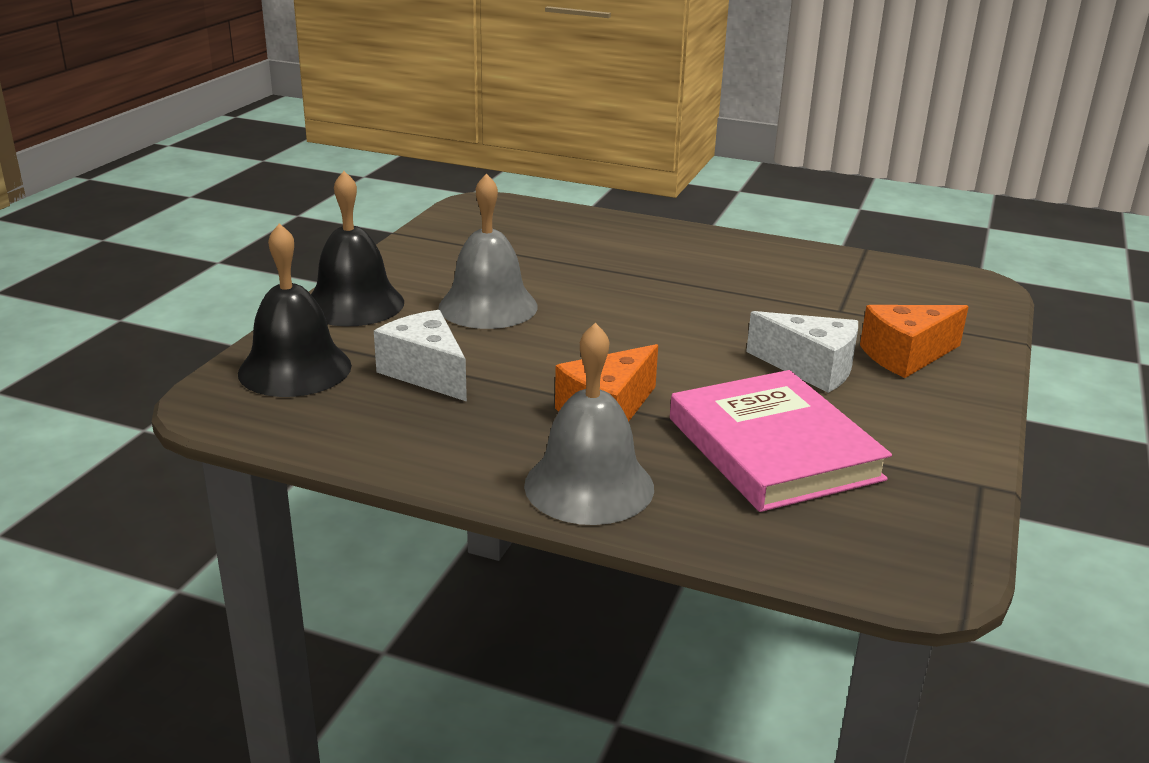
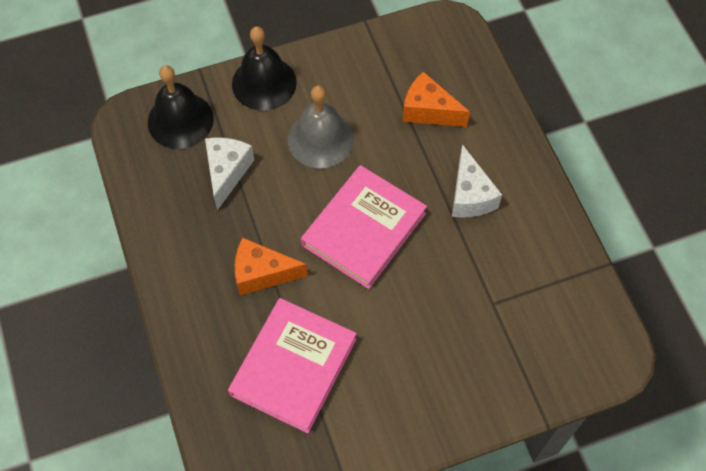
camera: 50 degrees right, 35 degrees up
(589, 486) = (191, 314): grey bell -> none
(645, 332) = (364, 229): none -> pink book
(810, 368) = (398, 333): white cheese -> white cheese (470, 195)
(906, 356) = (462, 370): orange cheese -> orange cheese (428, 111)

